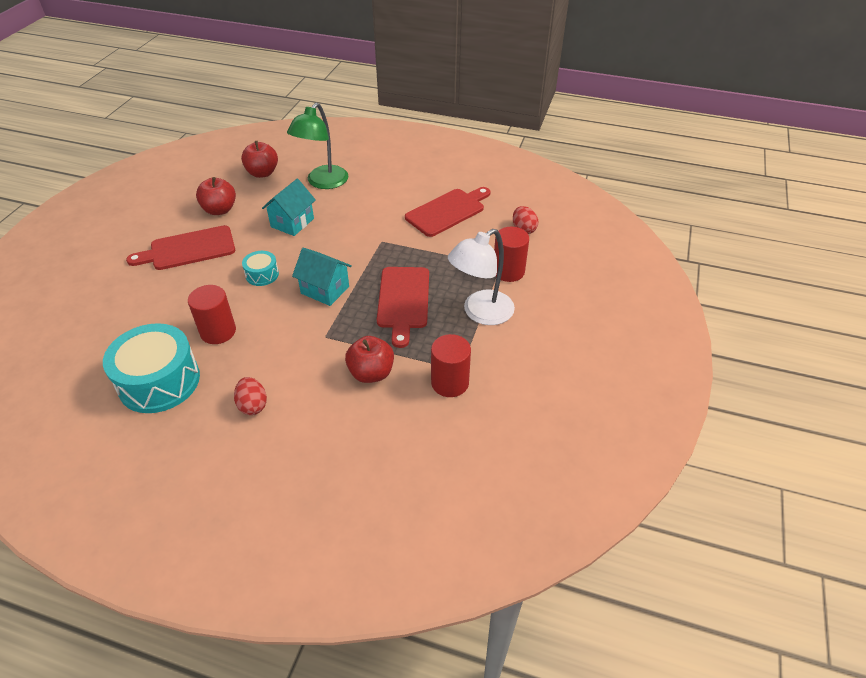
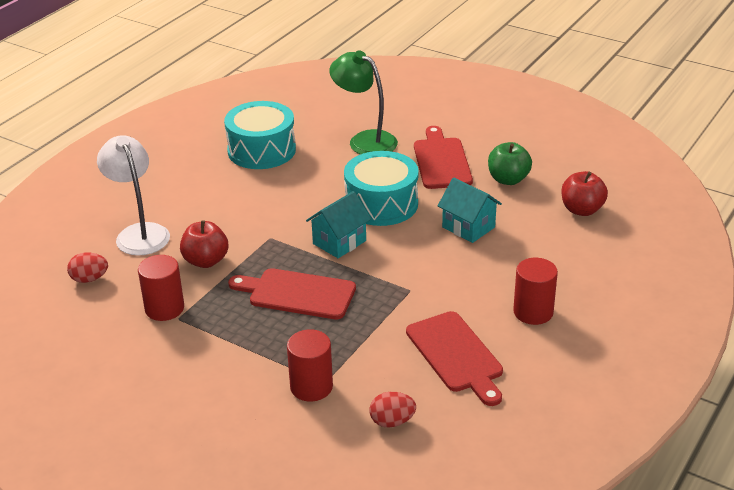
camera: 105 degrees right, 10 degrees down
(218, 332) = (308, 178): red cylinder -> red cylinder (533, 312)
(220, 210) = (508, 179): red apple -> green apple
(253, 405) = (207, 194): red egg -> red egg (89, 279)
(262, 274) = (381, 204): turquoise drum -> turquoise drum, size x2.07
(323, 182) = (550, 255): green lamp -> green lamp (365, 140)
(480, 313) = (250, 348): white lamp -> white lamp (139, 233)

